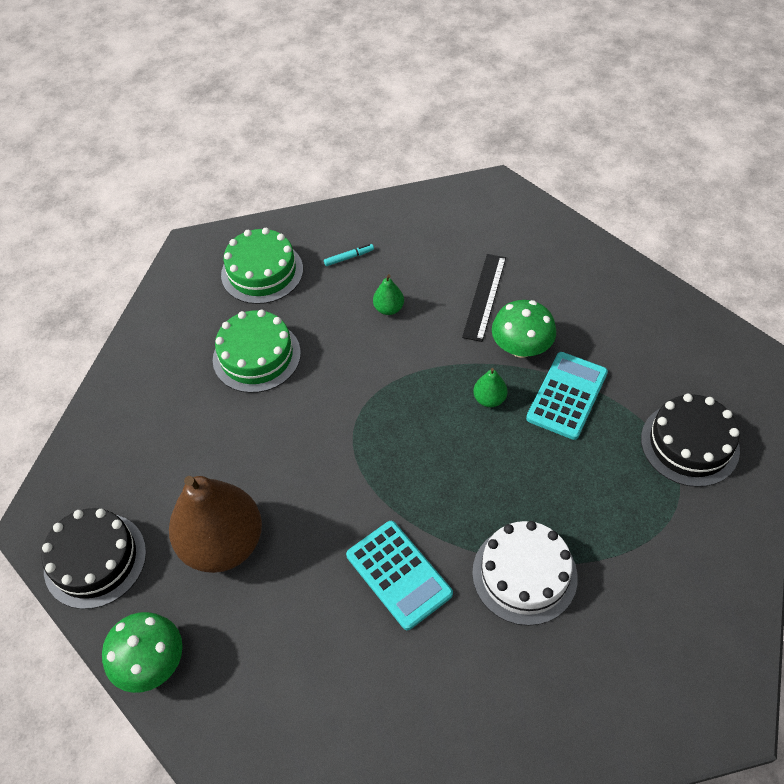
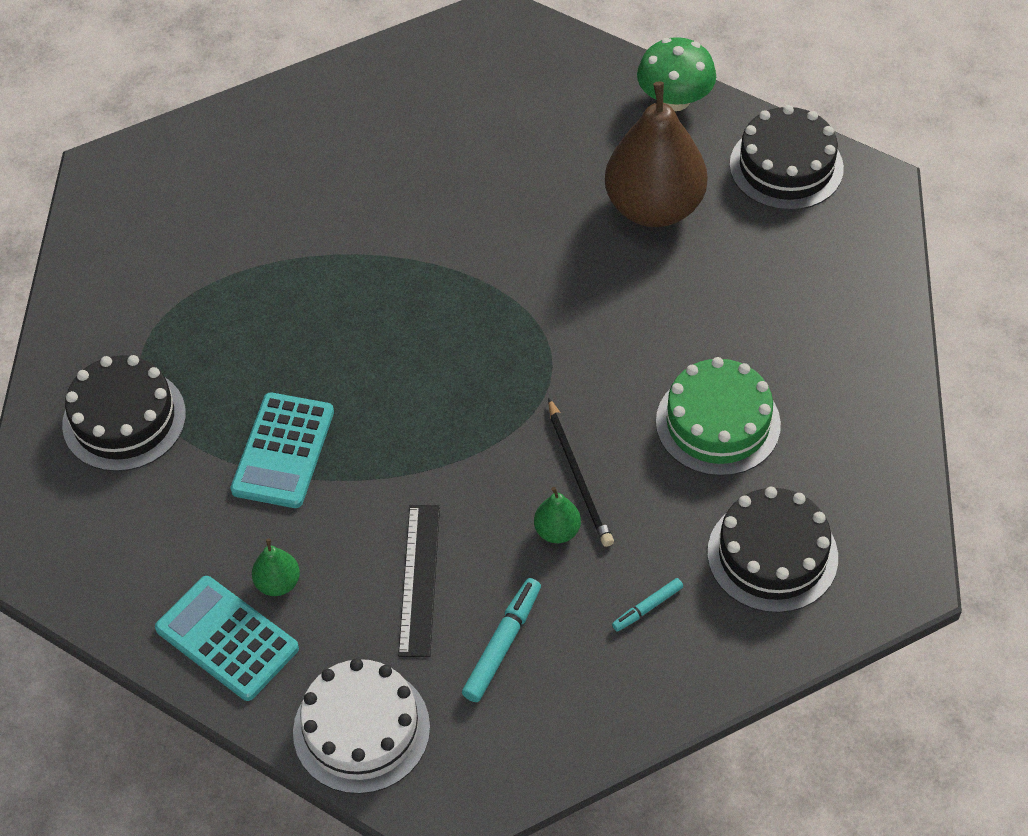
camera: 165 degrees right, 0 degrees up
(262, 272) = (772, 555): green cake -> black cake
(362, 339) = (579, 476): none -> black pencil
(399, 574) = (450, 217): turquoise calculator -> turquoise calculator (227, 639)
(442, 253) = (502, 644): none -> turquoise marker
(489, 399) = (385, 426): green pear -> green pear (278, 583)
(521, 347) = (353, 508): green mushroom -> none
(524, 574) = (314, 243): white cake -> white cake (361, 729)

